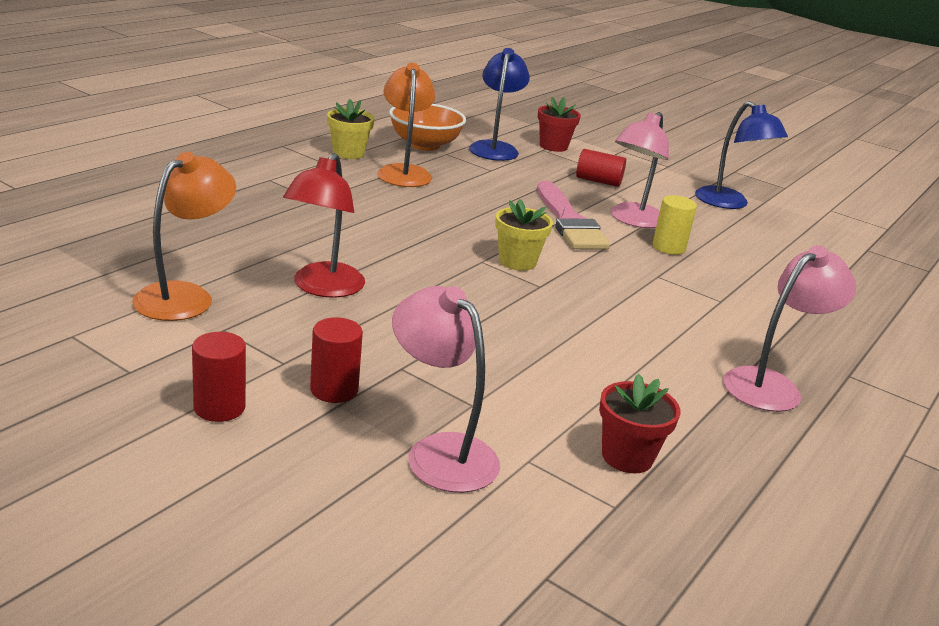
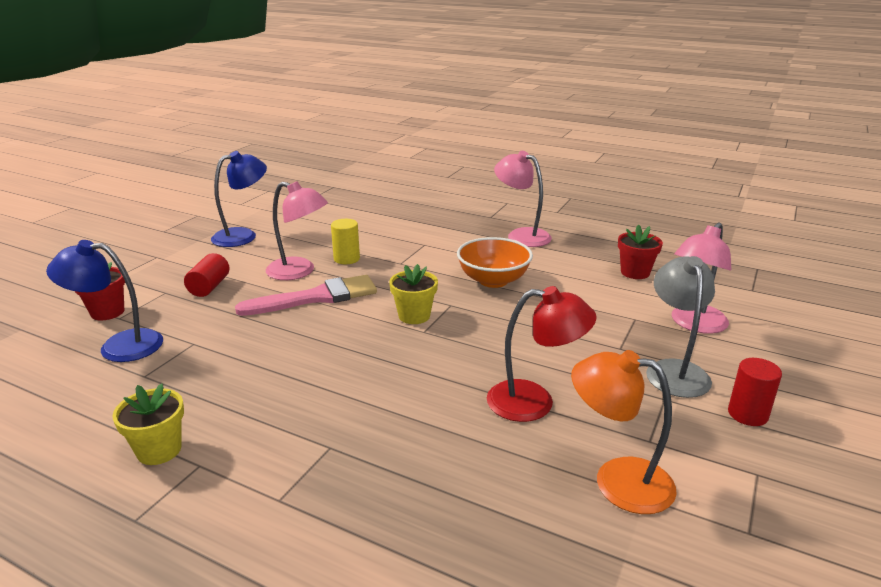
camera: 95 degrees left, 0 degrees up
(334, 390) = (674, 370): red cylinder -> grey lamp
(404, 172) = (218, 397): orange lamp -> none
(424, 145) = (115, 394): orange bowl -> orange bowl (493, 280)

